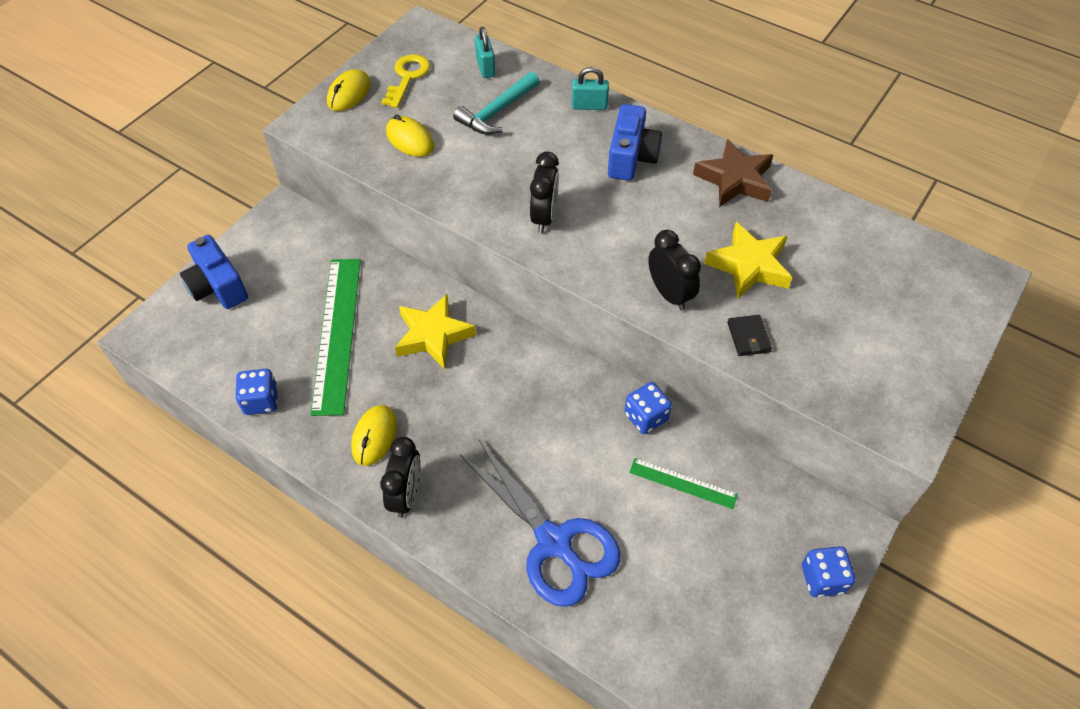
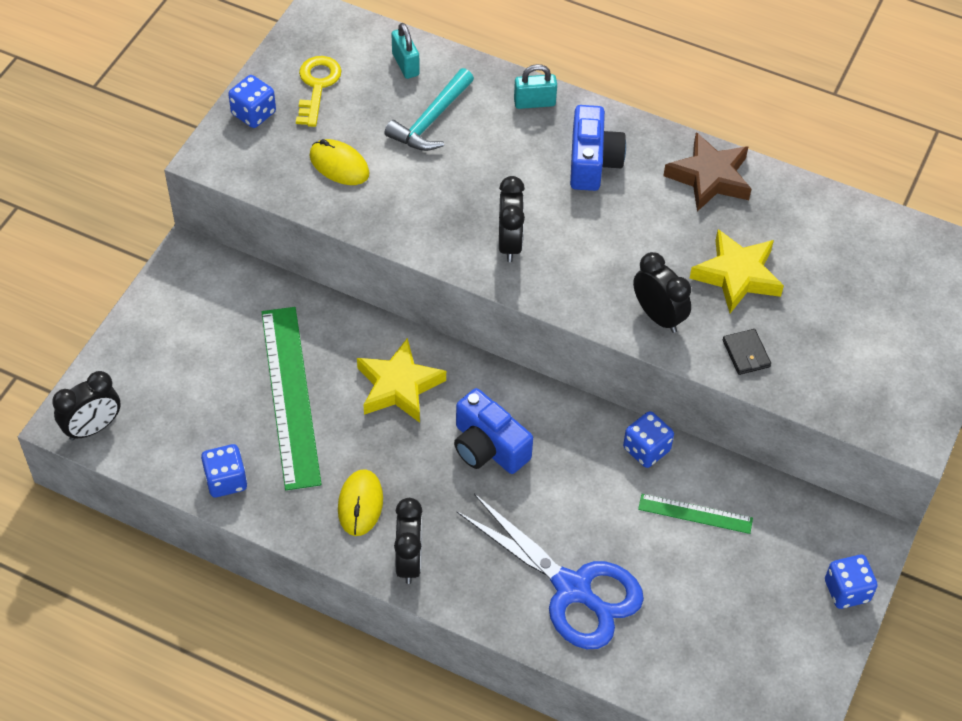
camera: 10 degrees left, 0 degrees up
(161, 341) = (93, 428): none -> black clock
(218, 286) = (138, 357): blue camera -> blue camera (488, 447)
(349, 93) = (254, 113): yellow mouse -> blue dice

